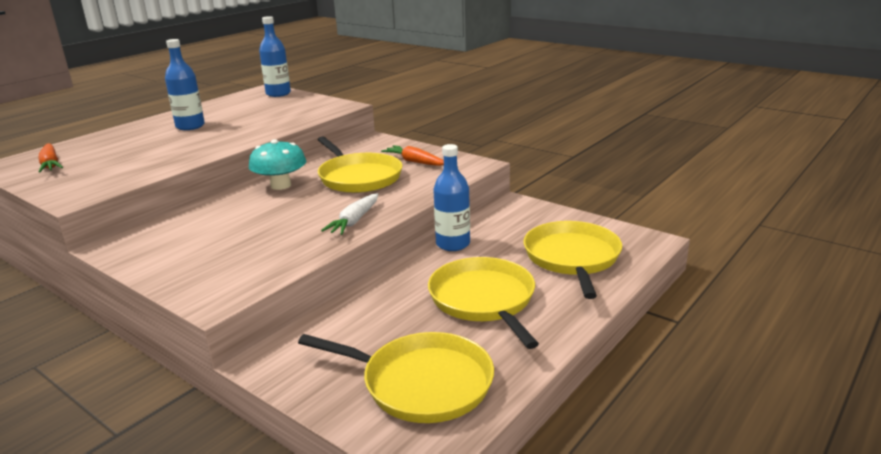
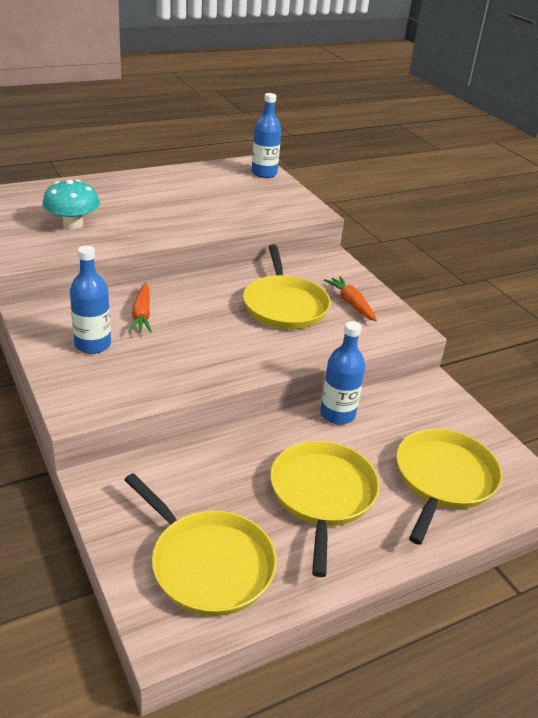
camera: 20 degrees right, 10 degrees up
(51, 164) = (21, 208): orange carrot -> orange carrot (142, 314)
(190, 126) = (159, 195): blue bottle -> blue bottle (93, 344)
(281, 185) = (208, 290): turquoise mushroom -> turquoise mushroom (73, 224)
(354, 221) = (246, 361): white carrot -> none

